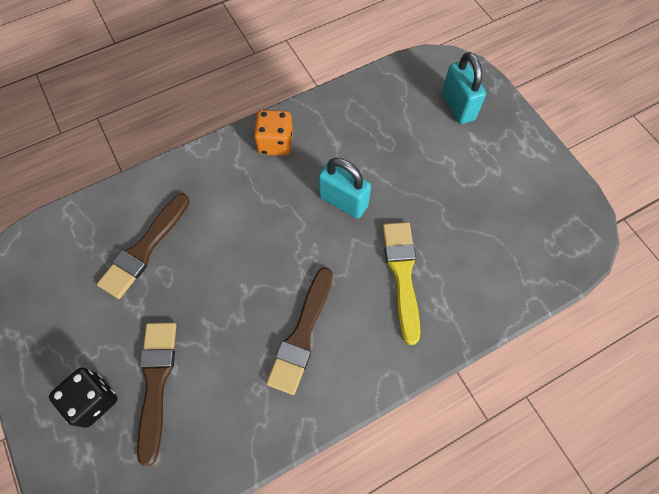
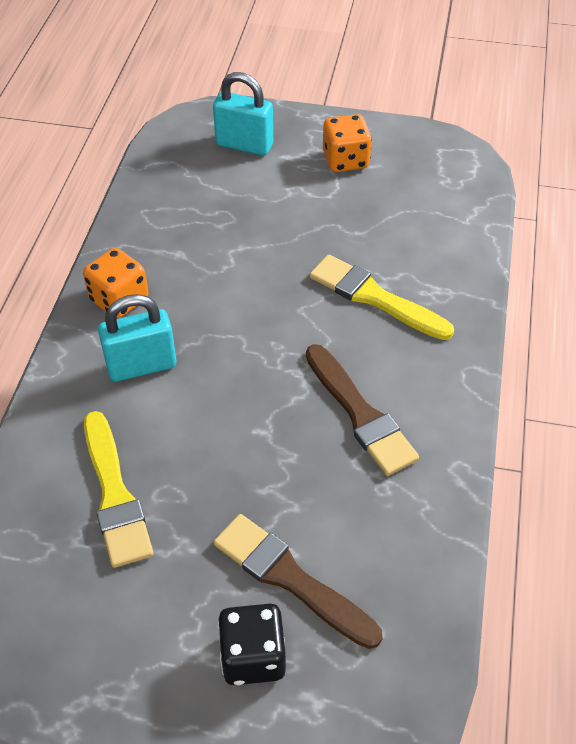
camera: 50 degrees left, 15 degrees down
(144, 249) = (115, 495): brown brush -> yellow brush
(343, 201) = (250, 290): turquoise padlock -> turquoise padlock (142, 366)
(504, 170) = (345, 160): none -> orange dice

